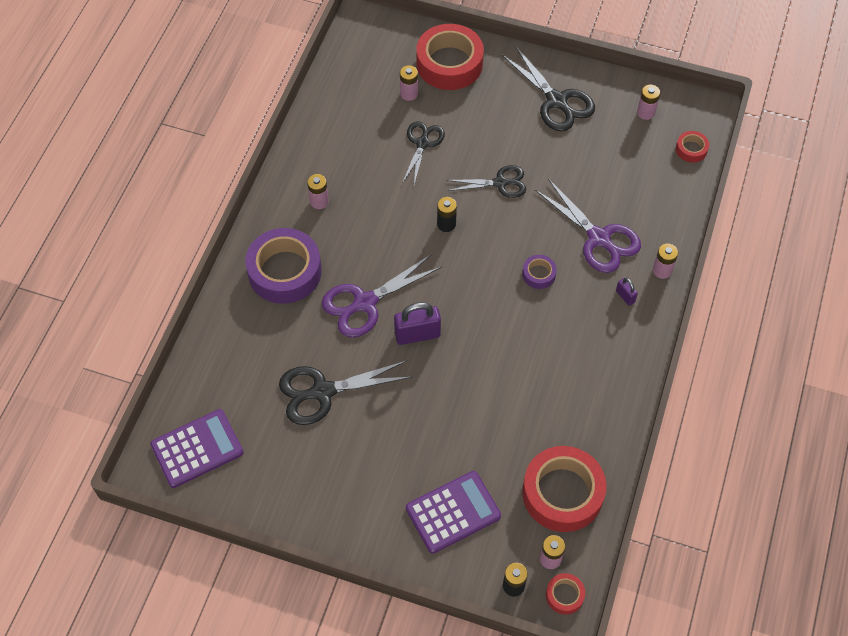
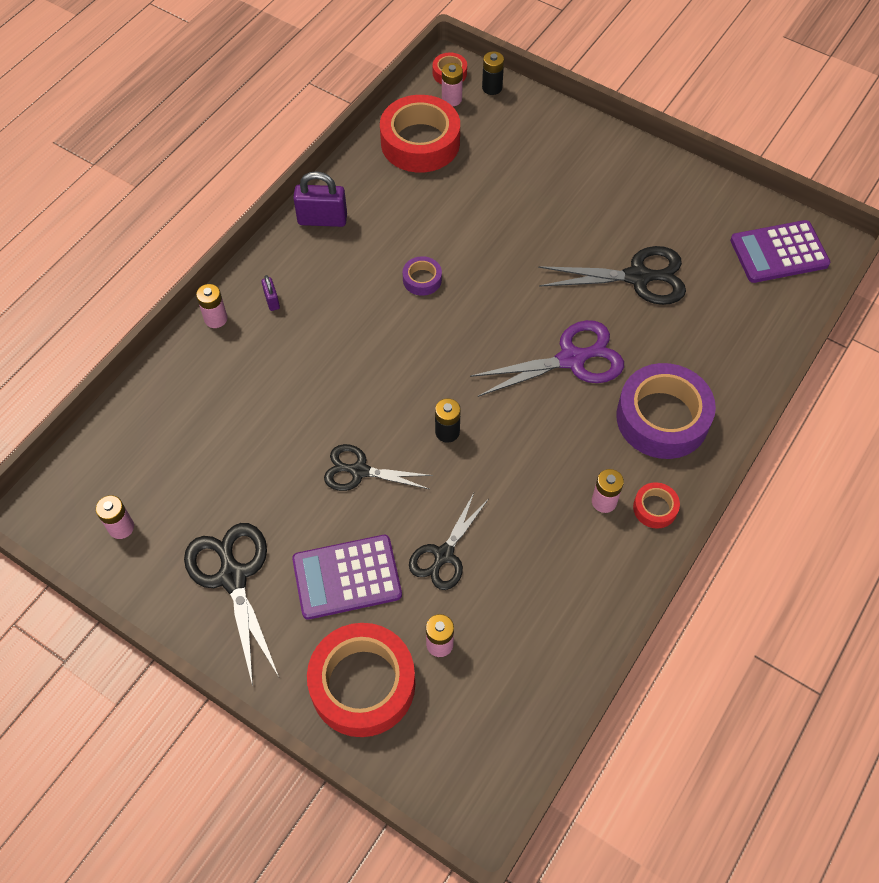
camera: 165 degrees left, 0 degrees up
(417, 334) = (519, 312): purple padlock -> purple padlock (322, 220)
(453, 512) = (529, 149): purple calculator -> purple calculator (347, 577)
(538, 274) = (358, 346): purple tape -> purple tape (422, 279)
(599, 238) = (269, 372): purple scissors -> none
(691, 149) = (93, 458): red tape -> red tape (655, 508)

